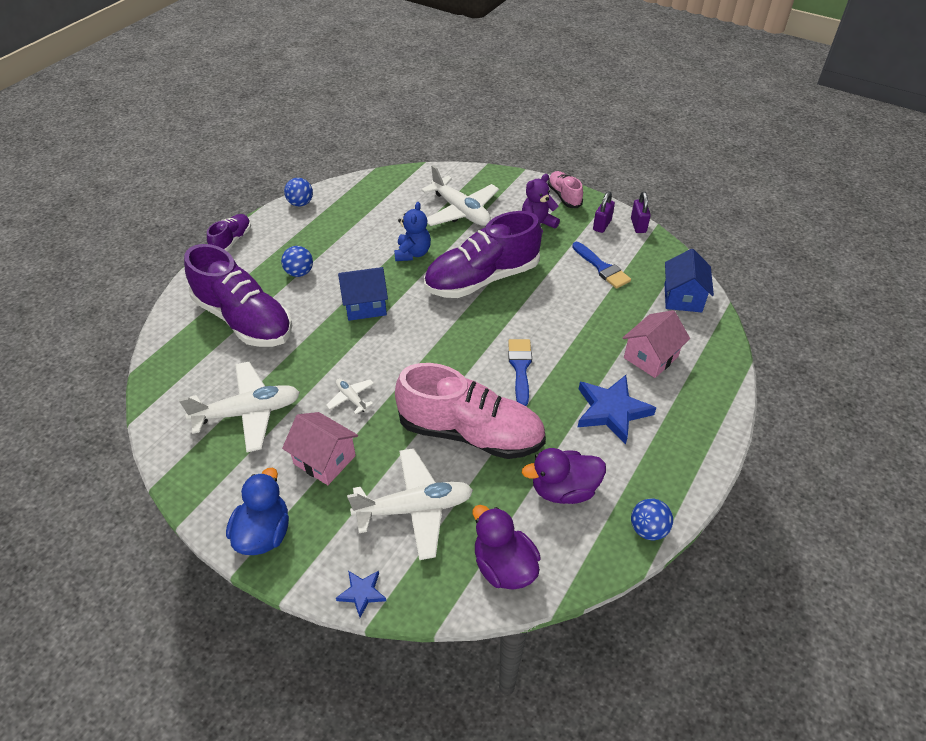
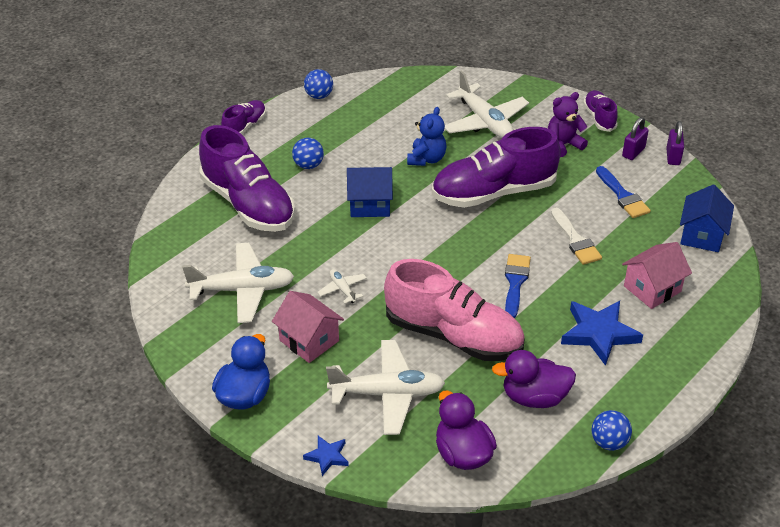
camera: 10 degrees right, 5 degrees down
(564, 196) = (599, 118): pink shoe -> purple shoe
(568, 317) = (575, 240): none -> white brush

